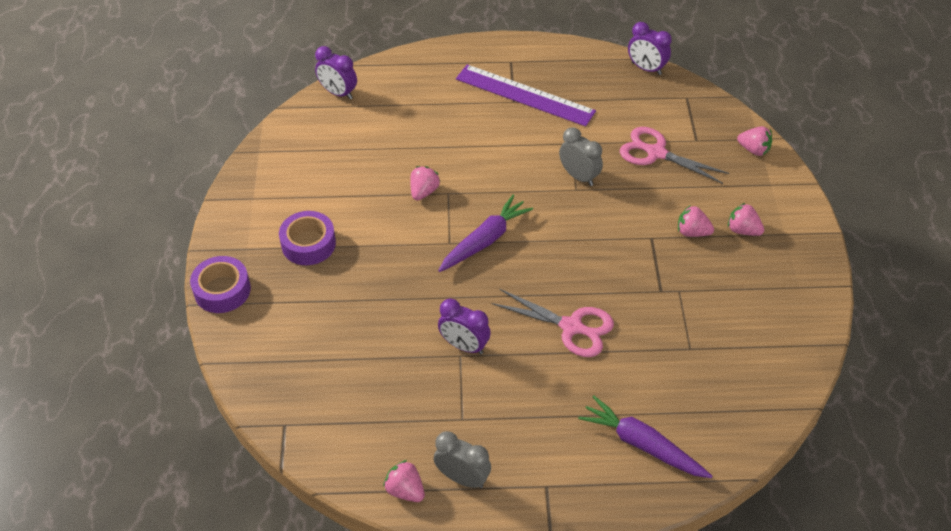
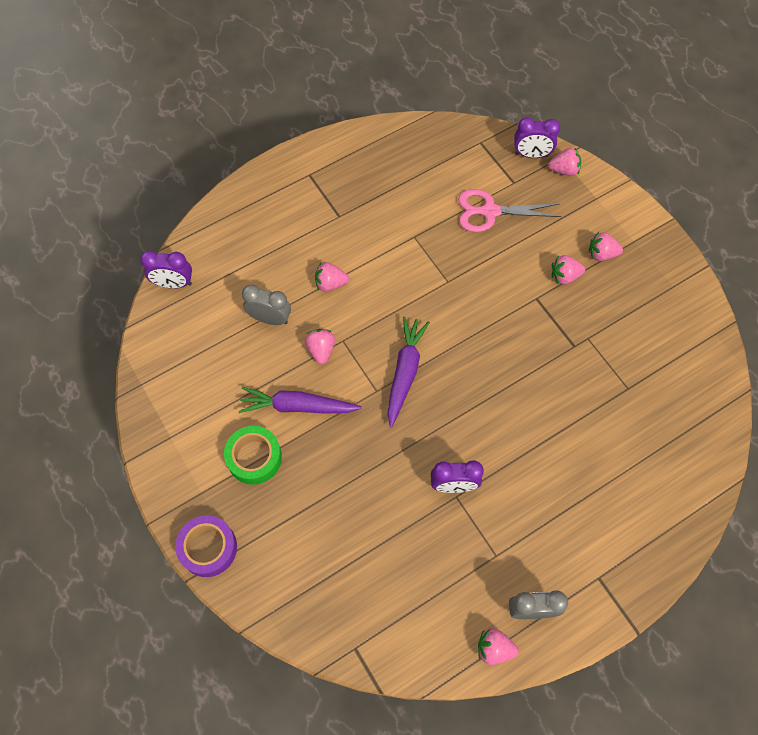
camera: 30 degrees left, 15 degrees up
(308, 244) = (254, 458): purple tape -> green tape
(469, 147) = (330, 283): none -> pink strawberry
(524, 95) = (344, 205): purple ruler -> none
(571, 327) = (527, 419): pink scissors -> none
(579, 176) = (442, 267): grey clock -> grey clock (270, 319)
(642, 444) = (645, 497): purple carrot -> purple carrot (298, 406)
(646, 68) = (429, 128): purple clock -> purple clock (531, 155)

